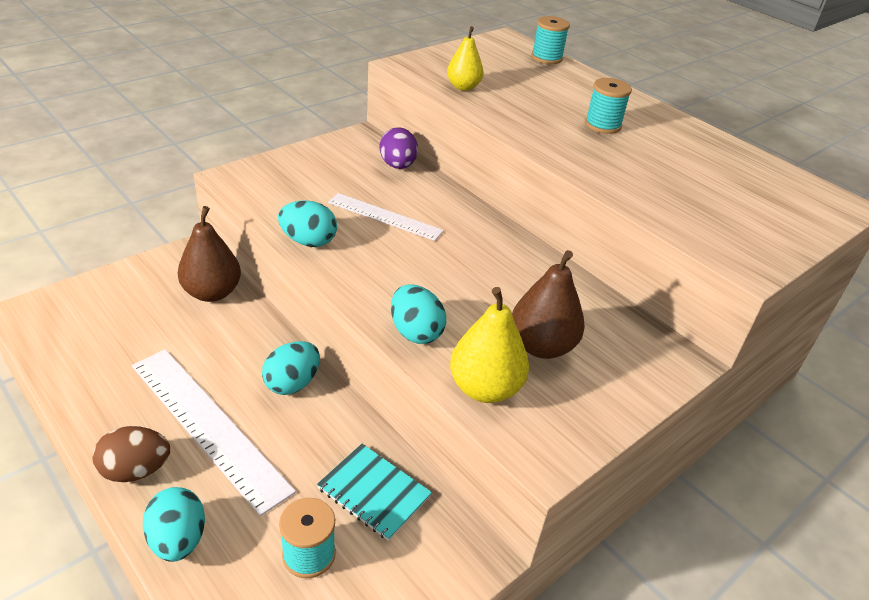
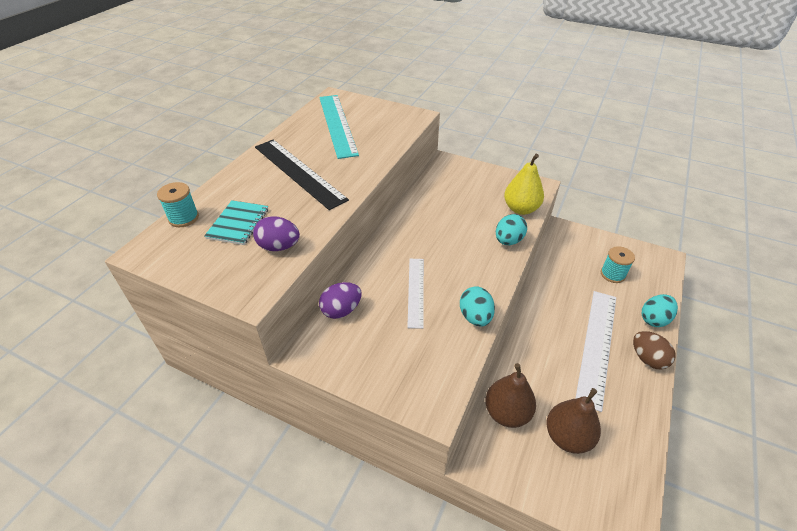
camera: 110 degrees left, 5 degrees up
(292, 383) = (539, 325): turquoise egg -> none
(374, 492) = (566, 266): turquoise notebook -> turquoise notebook (238, 223)
(463, 87) = (279, 247): yellow pear -> purple egg
(541, 346) = (476, 199): brown pear -> brown pear (567, 437)
(603, 125) = (299, 172): turquoise spool -> black ruler
(731, 181) = (337, 124): none -> turquoise ruler

